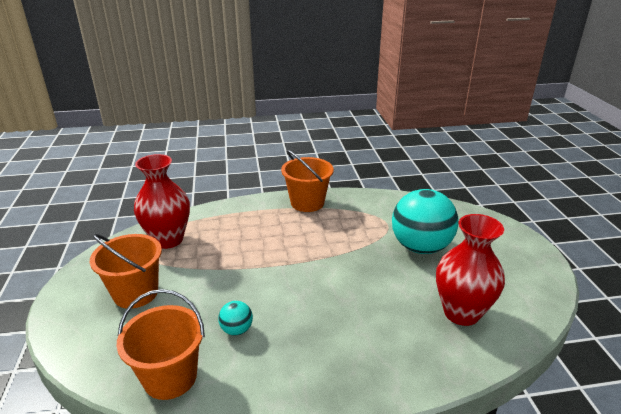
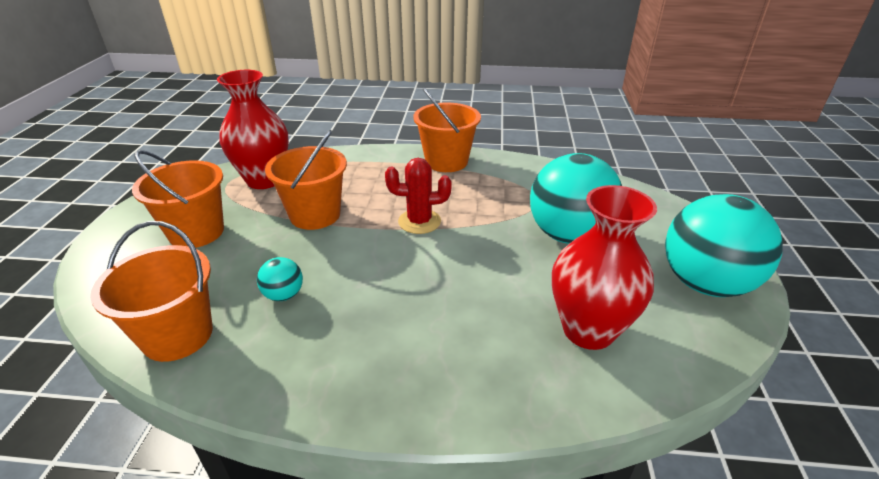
camera: 15 degrees right, 5 degrees up
(226, 262) = (315, 215): none -> orange bucket
(310, 254) = (419, 221): none -> red cactus
(520, 266) = (705, 283): none -> turquoise ball

